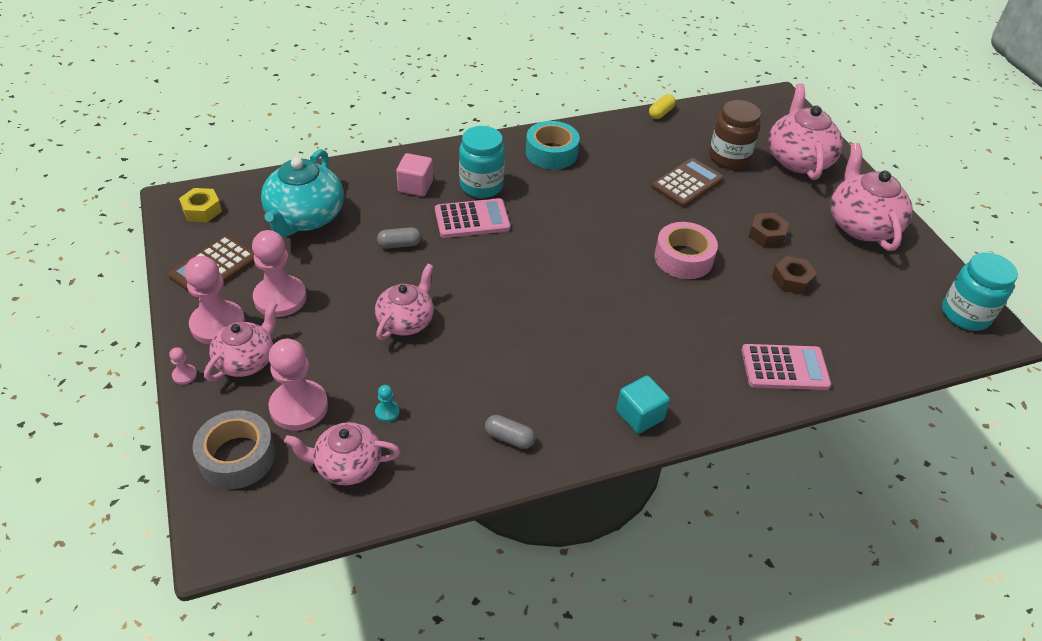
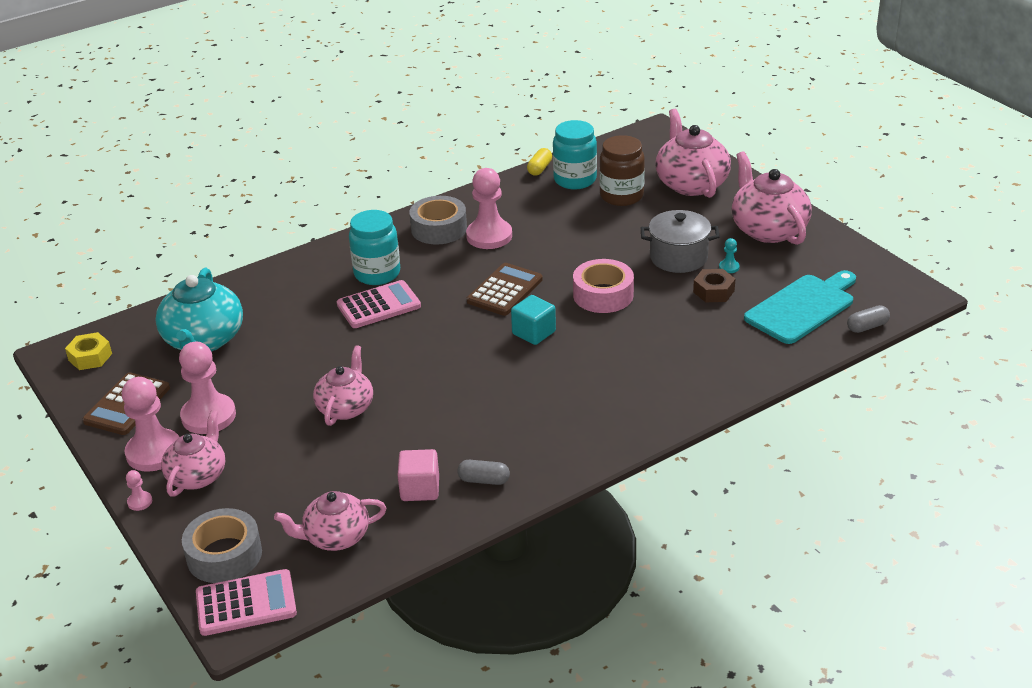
camera: 10 degrees left, 10 degrees down
(299, 407) = (268, 502): pink pawn -> pink pawn (489, 236)
(387, 412) = (357, 486): turquoise pawn -> turquoise pawn (729, 267)
(399, 244) = (312, 344): grey capsule -> grey capsule (867, 327)
(415, 186) = (308, 288): pink cube -> pink cube (420, 489)
(551, 153) = (439, 229): turquoise tape -> grey tape
(640, 415) = (602, 434): turquoise cube -> turquoise cube (534, 333)
(687, 183) = (586, 228): brown calculator -> brown calculator (505, 290)
(766, 235) = (678, 257): brown nut -> grey pot
(784, 368) = (727, 366): pink calculator -> pink calculator (246, 603)
(877, 319) = (802, 307): none -> turquoise cutting board
(965, 314) = (883, 285): turquoise jar -> turquoise jar (575, 180)

